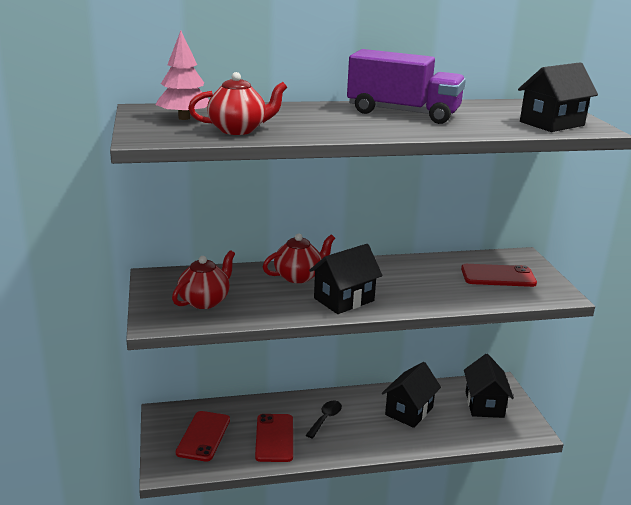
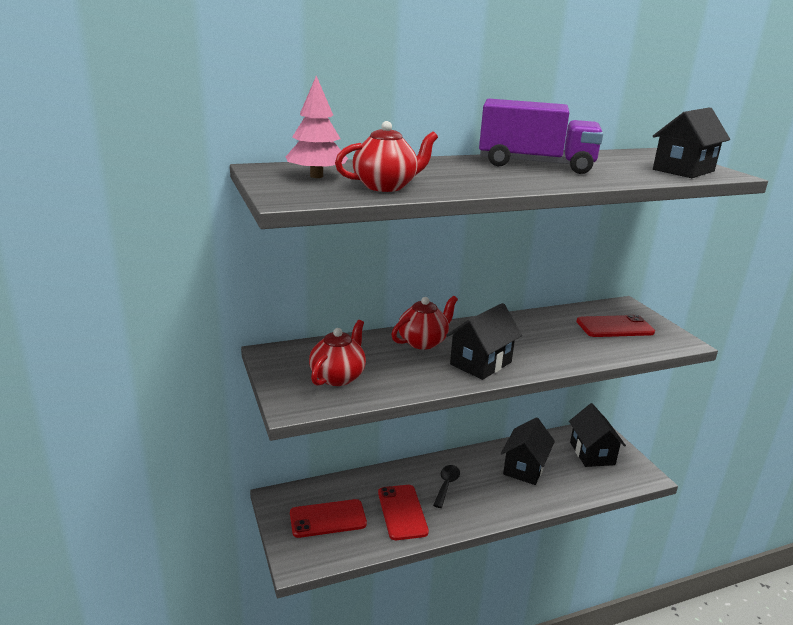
camera: 10 degrees left, 0 degrees up
(203, 436) = (328, 519): red phone -> red phone turned 75 degrees clockwise

